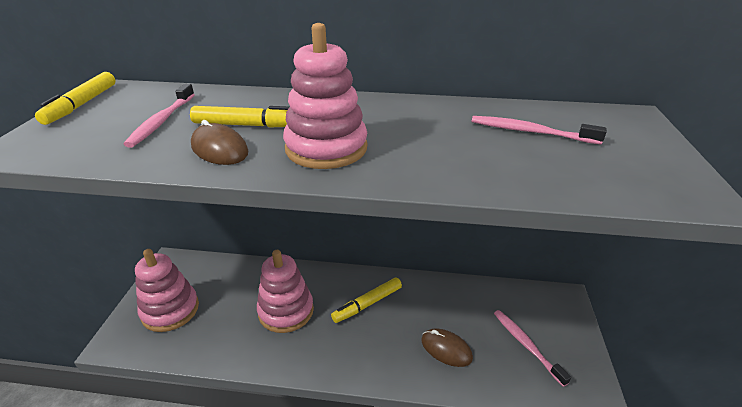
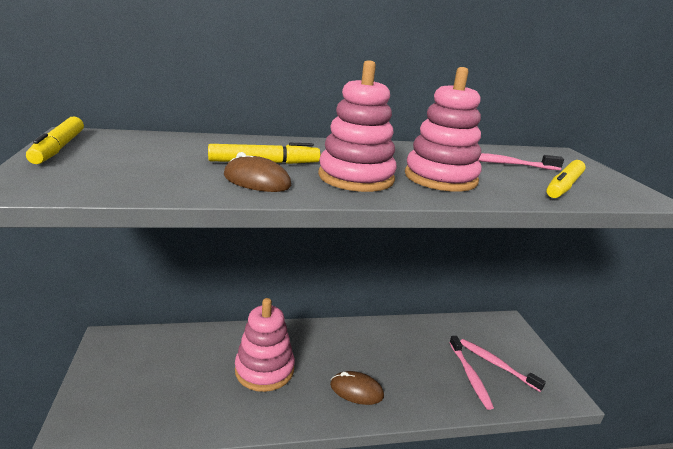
camera: 20 degrees left, 10 degrees down
(162, 121) = (170, 160): pink toothbrush -> pink toothbrush (470, 376)
(170, 310) = (130, 389): pink stacking toy -> pink stacking toy (440, 178)
(367, 304) = (344, 351): yellow marker -> yellow marker (564, 186)
(446, 349) = (433, 379): brown mouse -> brown mouse (356, 390)

